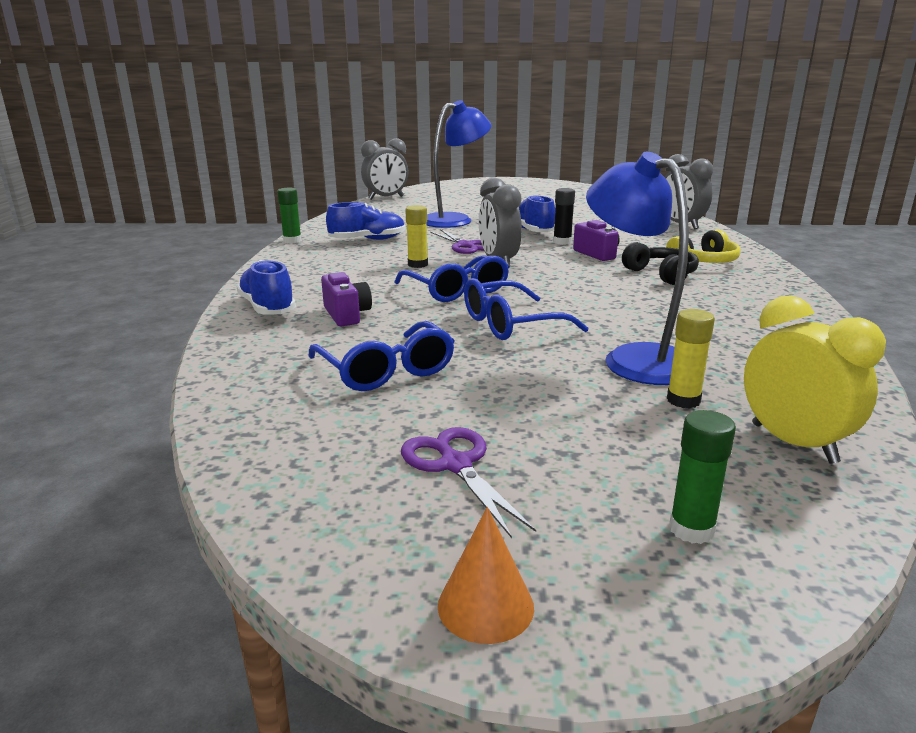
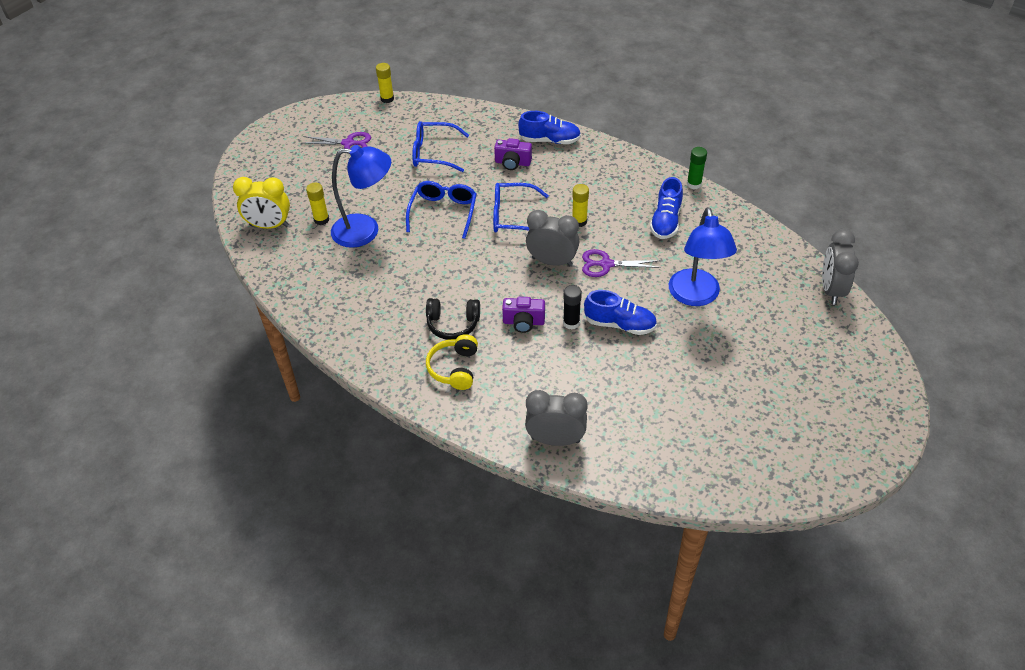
camera: 125 degrees right, 25 degrees up
(236, 485) = (387, 99): none -> yellow glue stick
(485, 606) = (289, 124): orange cone -> none
(691, 529) = (268, 172): green glue stick -> none

